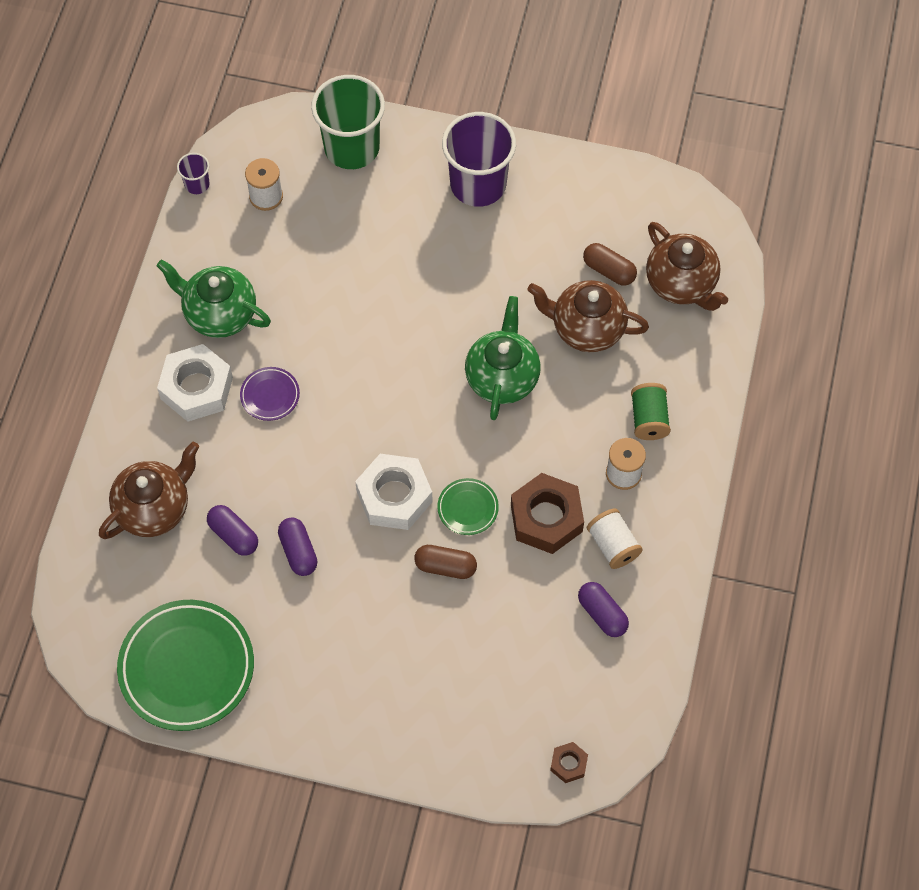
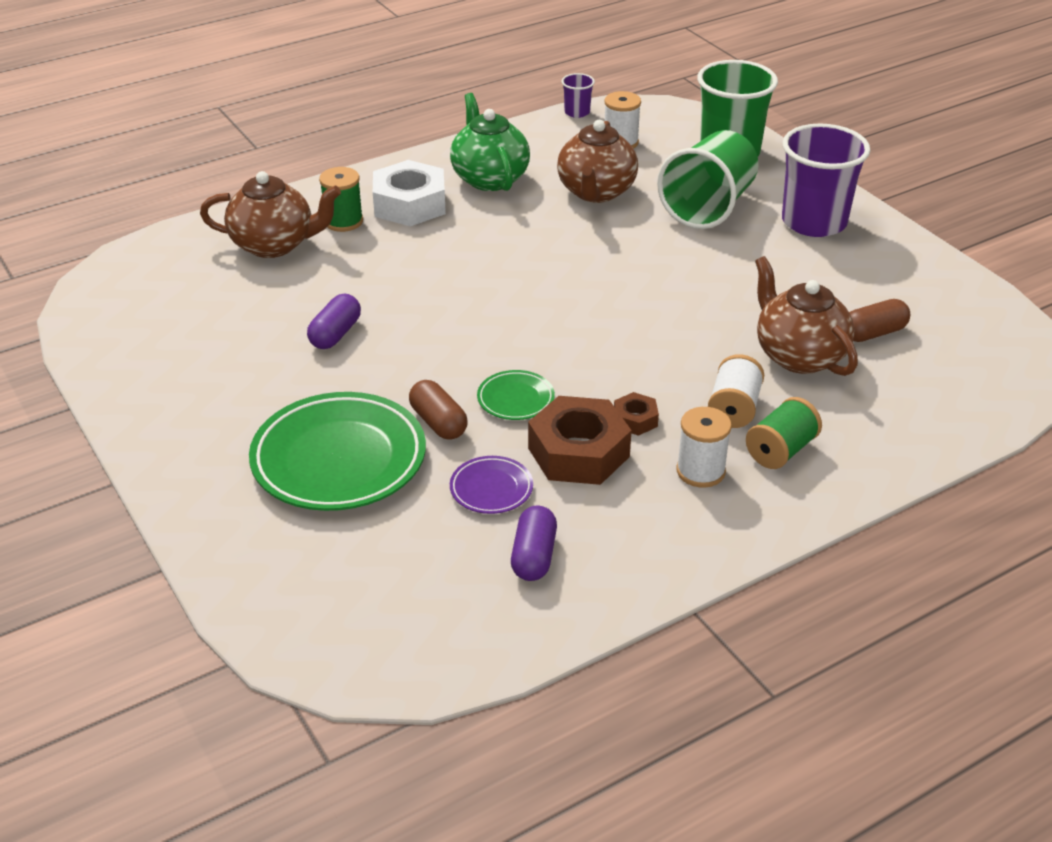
camera: 45 degrees right, 25 degrees down
(172, 444) = (343, 221): none -> green spool
(187, 667) = (144, 343): green plate -> green plate (339, 459)
(233, 535) = (304, 294): purple capsule -> none
(270, 395) = (457, 238): purple plate -> purple plate (491, 489)
(394, 497) = (463, 352): white nut -> none
(397, 223) = (708, 207): none -> green cup
(502, 377) = (671, 339): green teapot -> none
(568, 764) = (332, 645): brown nut -> brown nut (635, 419)
(609, 270) = (873, 333): brown capsule -> brown capsule turned 75 degrees clockwise
(613, 545) = (617, 514): white spool -> white spool (734, 409)
(681, 284) = (942, 382): brown teapot -> brown teapot (596, 192)

